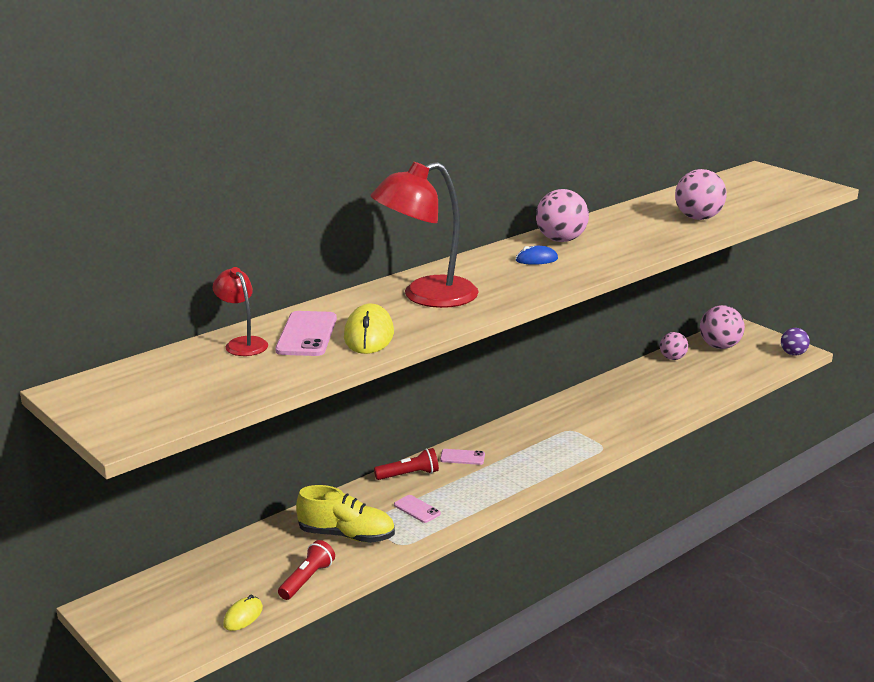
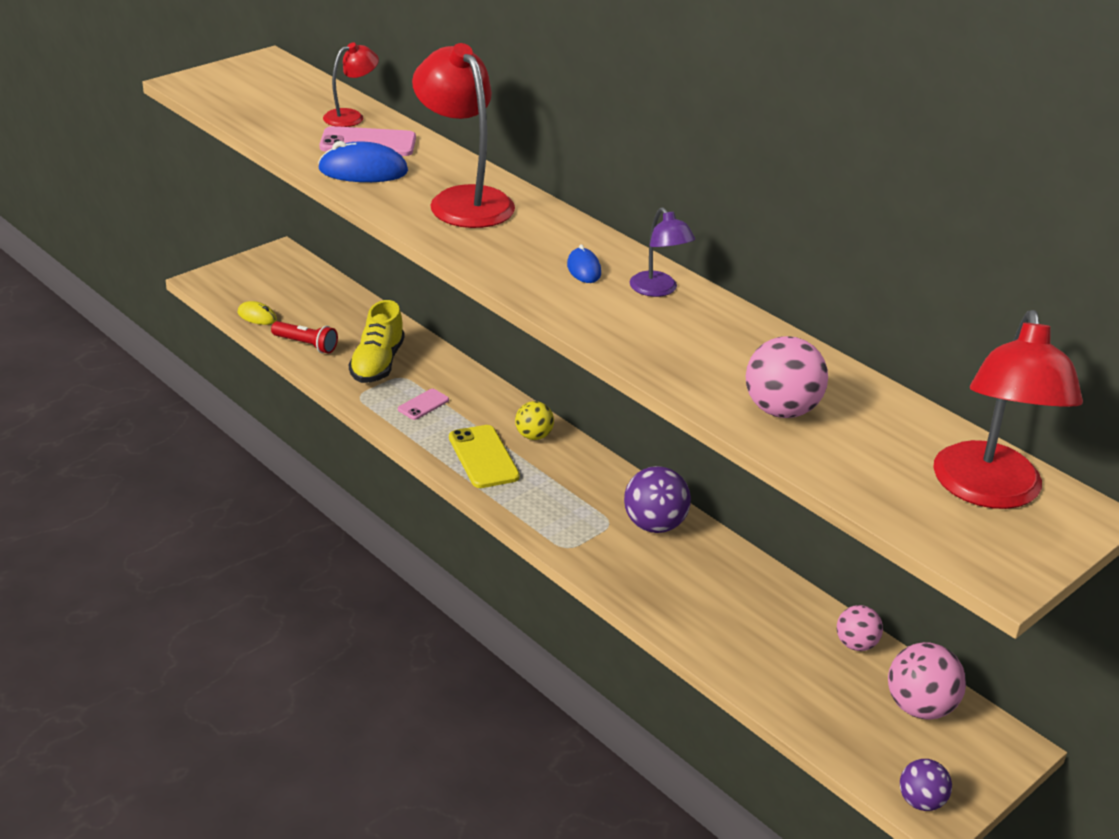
camera: 85 degrees right, 10 degrees up
(369, 335) = (363, 171): yellow mouse -> blue mouse
(408, 475) = (493, 399): red flashlight -> none
(462, 457) = (533, 436): pink phone -> yellow ball
(494, 480) = (483, 457): none -> yellow phone
(561, 240) = (658, 290): pink ball -> purple lamp
(569, 413) = (654, 525): none -> purple ball
(752, 184) = (989, 491): none -> red lamp

